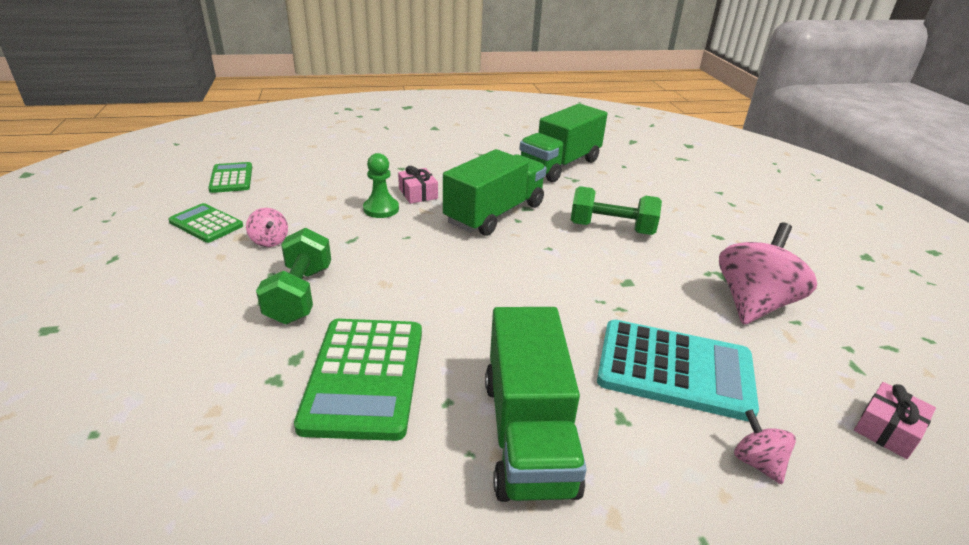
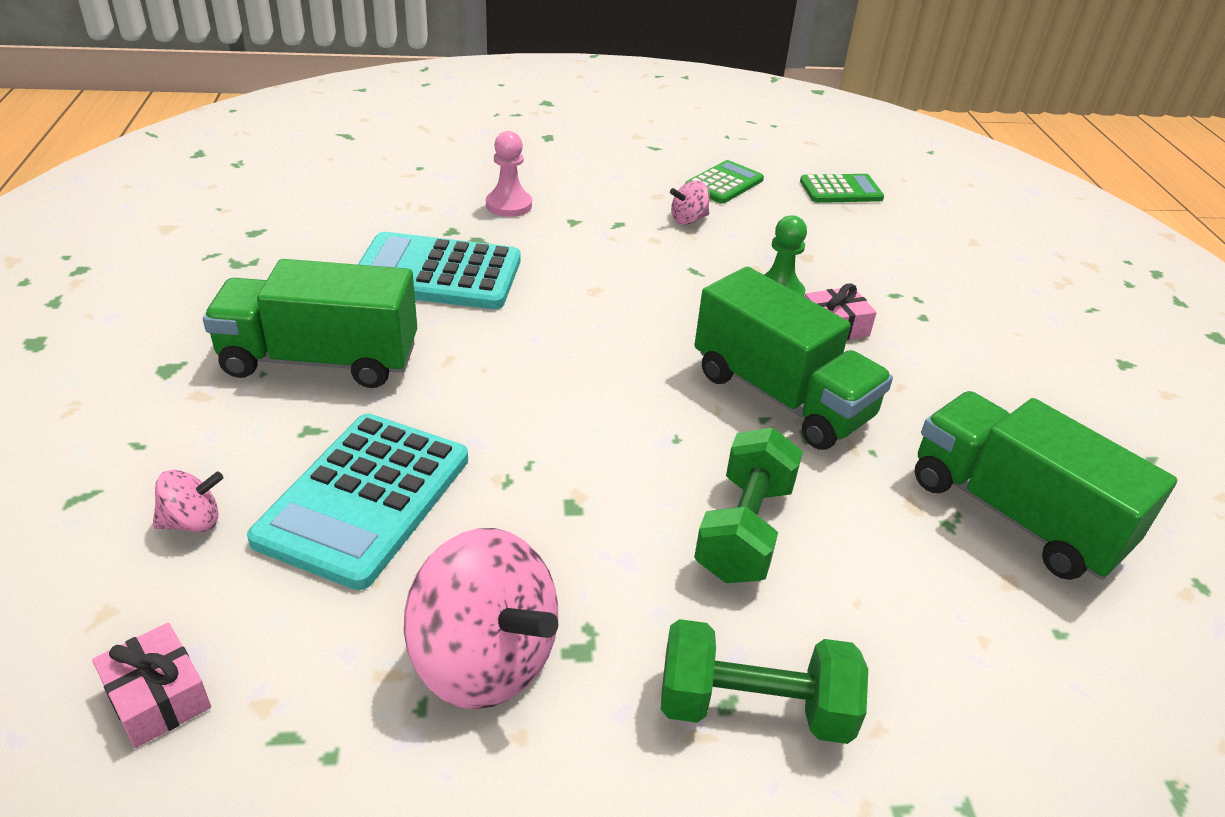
camera: 95 degrees right, 5 degrees up
(222, 343) = (509, 205): none -> pink pawn
(300, 294) = (579, 239): green dumbbell -> green dumbbell (754, 707)
(364, 377) = (437, 273): green calculator -> turquoise calculator

